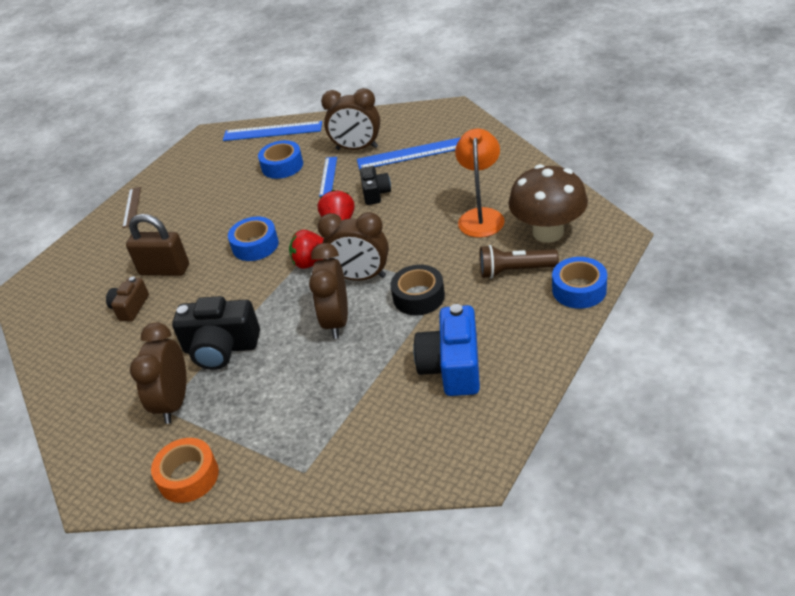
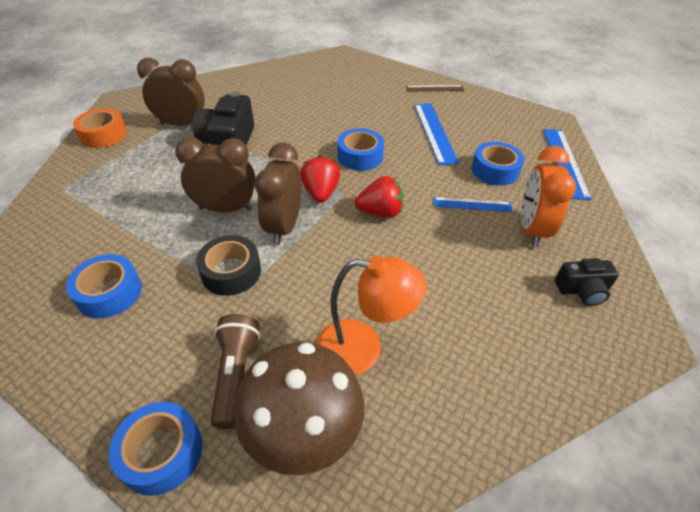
camera: 85 degrees right, 5 degrees up
(130, 307) = (301, 98): brown camera -> none
(164, 270) = (341, 110): brown padlock -> none
(357, 148) = (531, 229): brown clock -> orange clock
(375, 193) = (433, 243): black camera -> black camera (582, 290)
(410, 154) = (519, 281): blue ruler -> blue ruler (434, 132)
(452, 367) = (109, 293): blue camera -> blue tape

